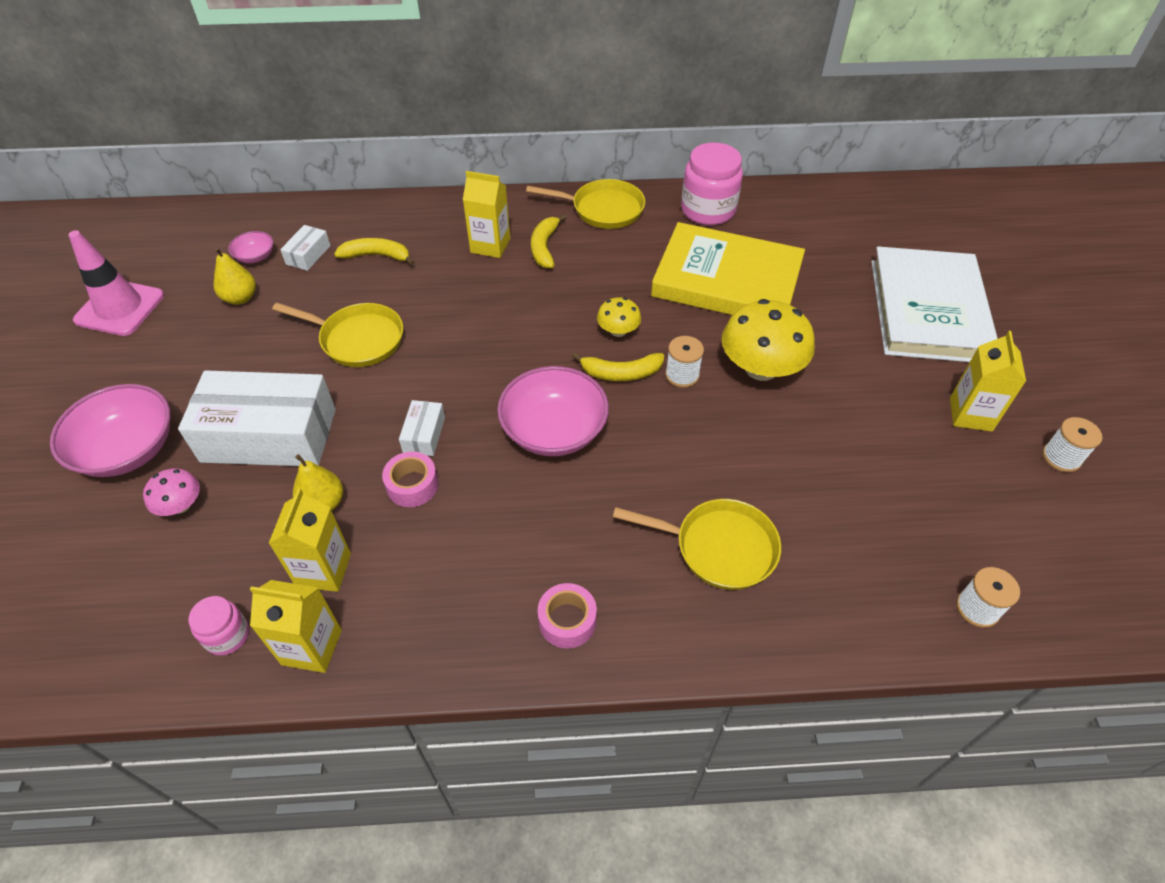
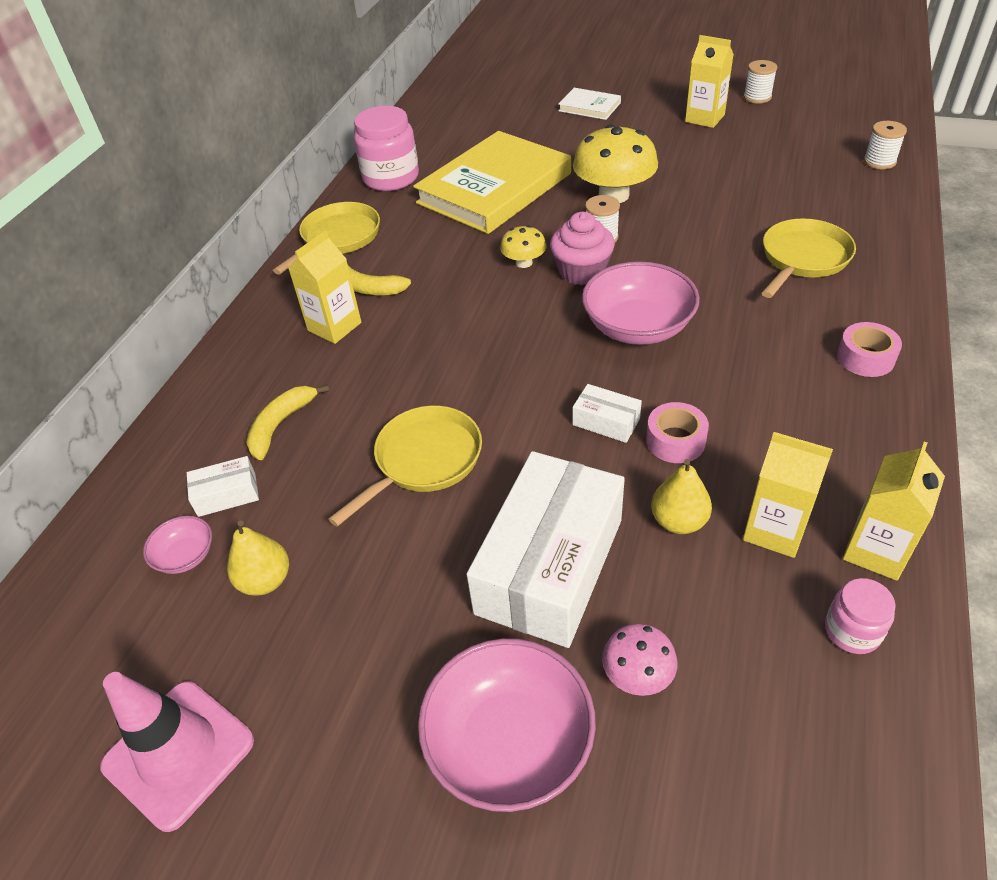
camera: 65 degrees left, 5 degrees down
(308, 255) = (227, 494): white box -> white box turned 60 degrees counterclockwise
(621, 373) = (581, 271): yellow banana -> pink cupcake
(928, 310) = (589, 107): white book -> white book, size x0.45

